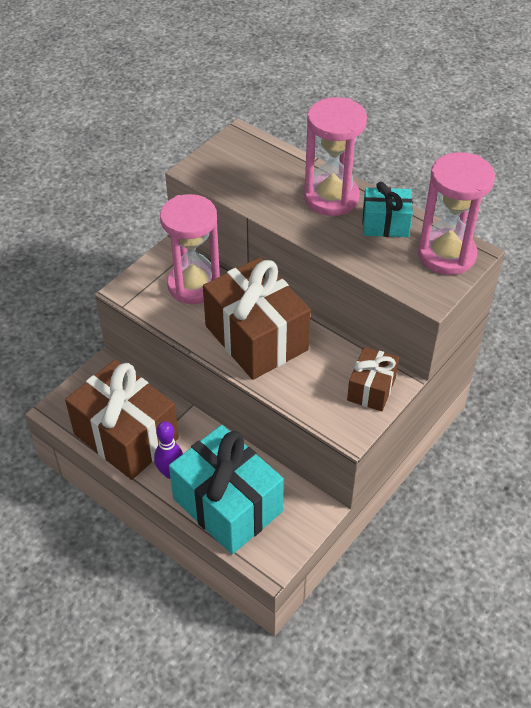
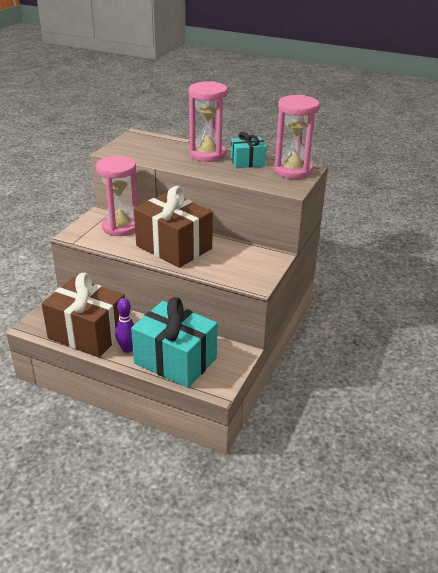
camera: 15 degrees left, 15 degrees down
(371, 389) = (262, 262): brown gift -> none

